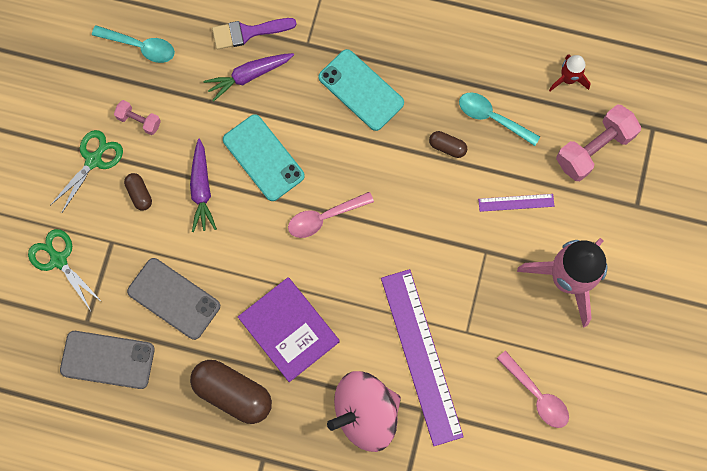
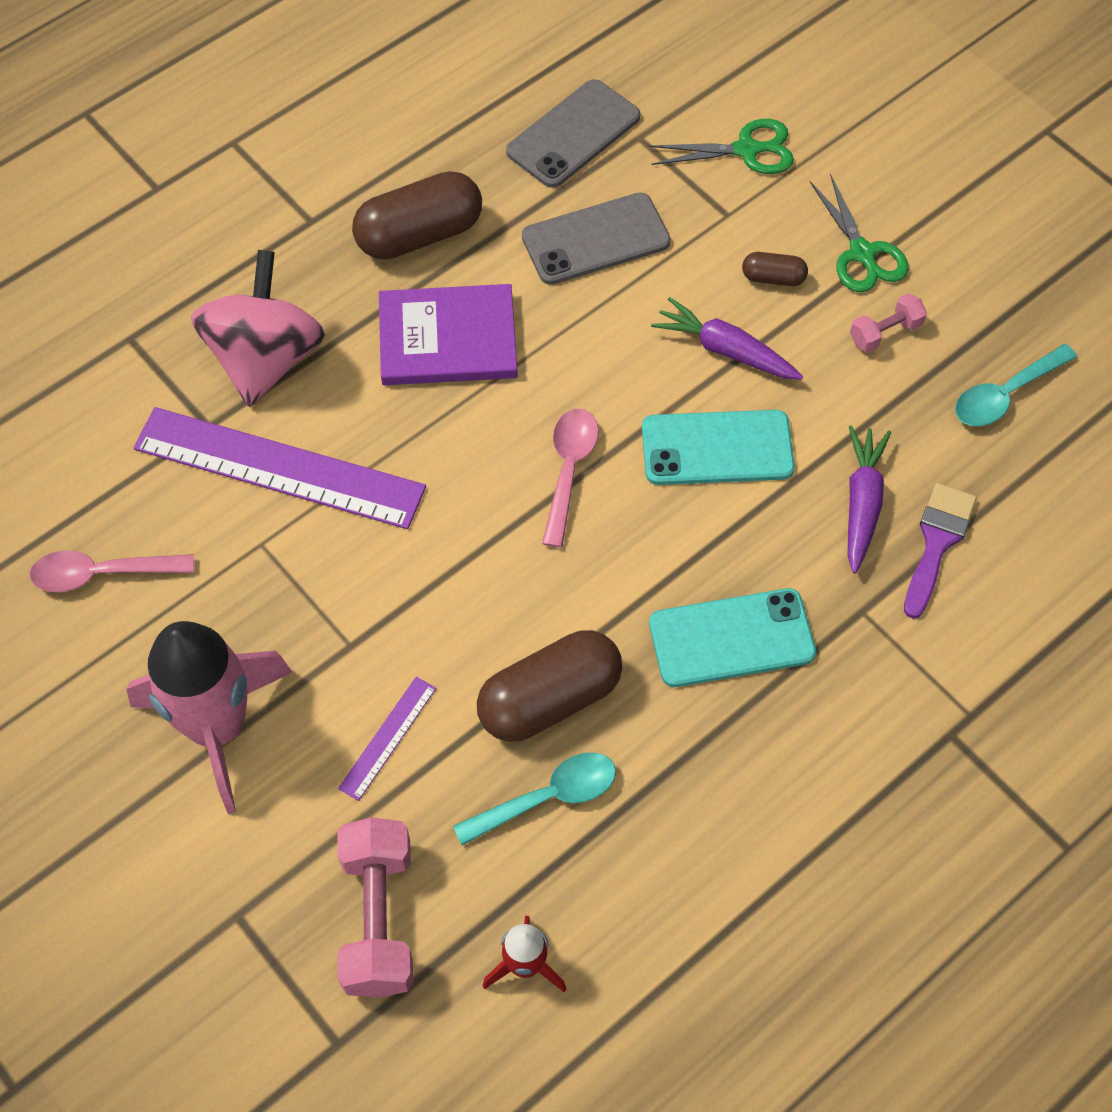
camera: 125 degrees right, 15 degrees down
(447, 147) = (549, 699): brown capsule -> brown capsule, size x2.08

